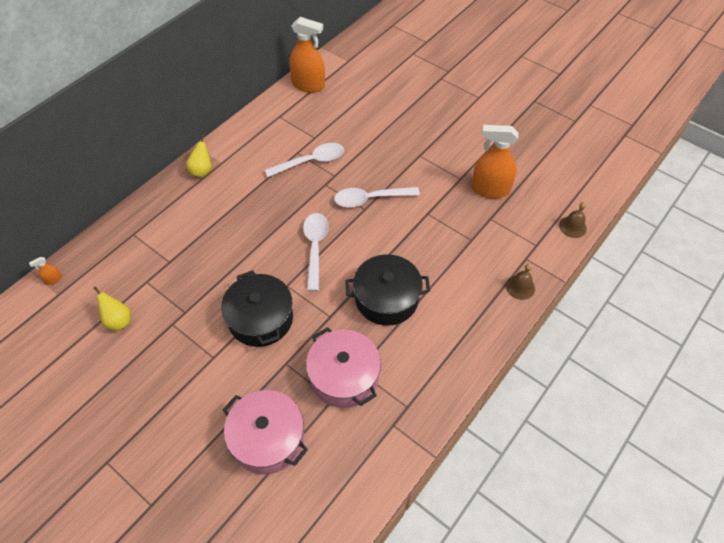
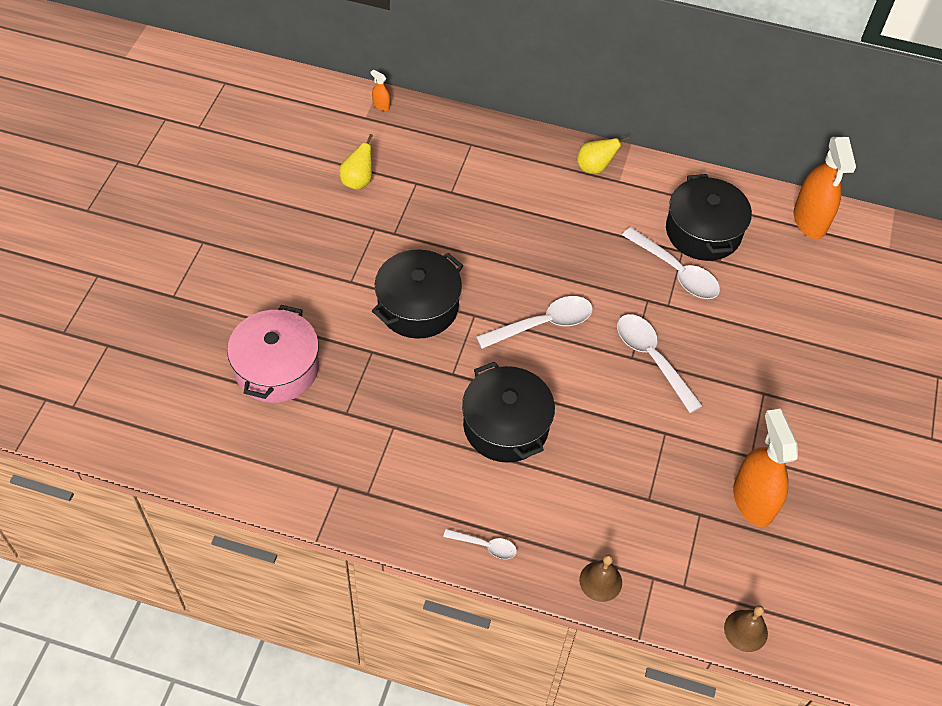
camera: 65 degrees right, 0 degrees up
(288, 136) = (703, 231): none -> black pot
(344, 376) = (380, 415): pink pot -> none
(474, 344) = (485, 546): none -> white spoon

